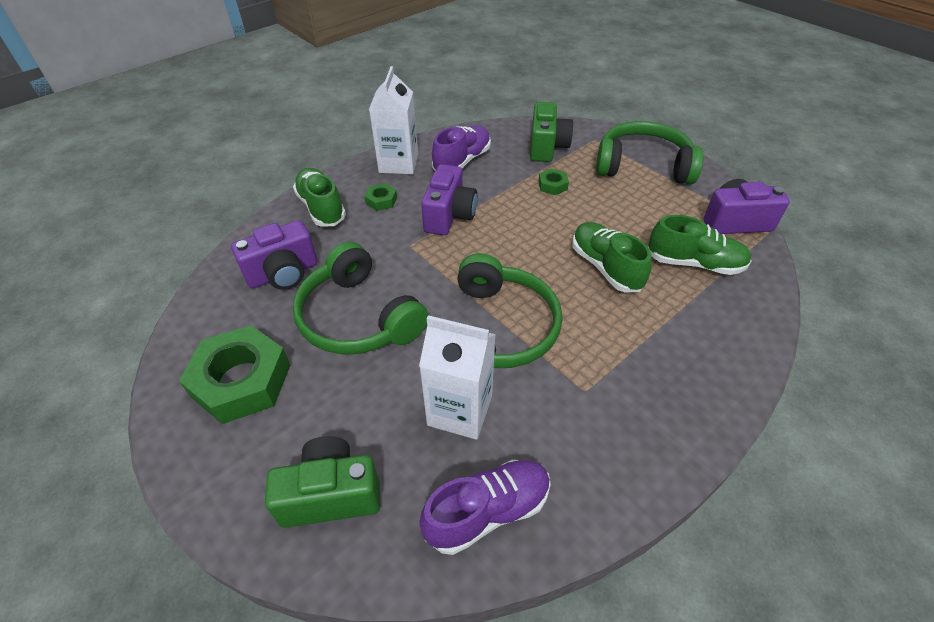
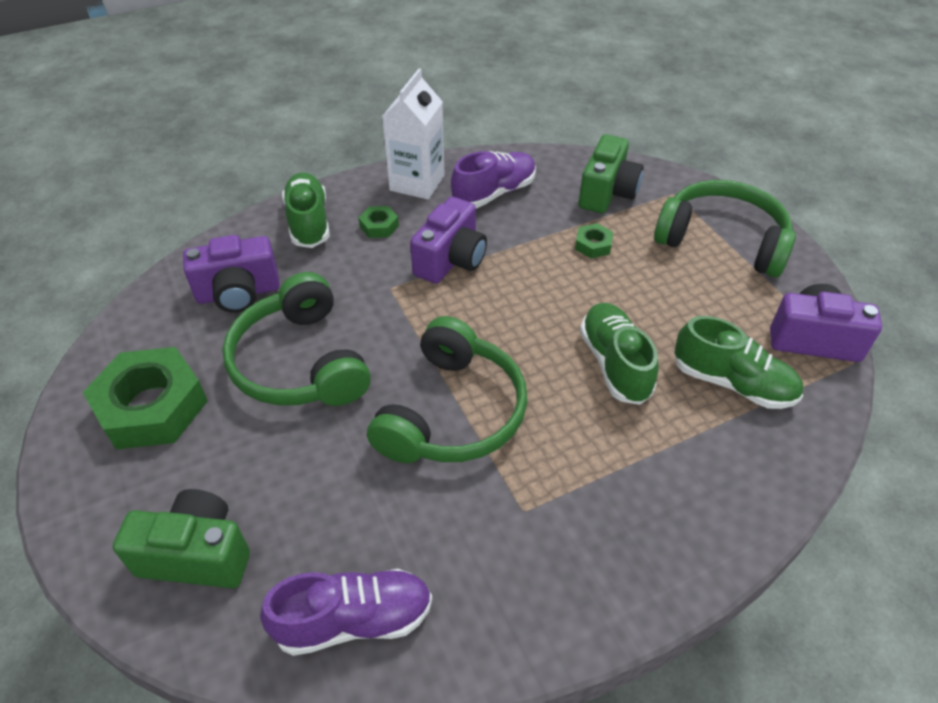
camera: 15 degrees right, 0 degrees up
(460, 410) = (369, 497): white carton -> none

